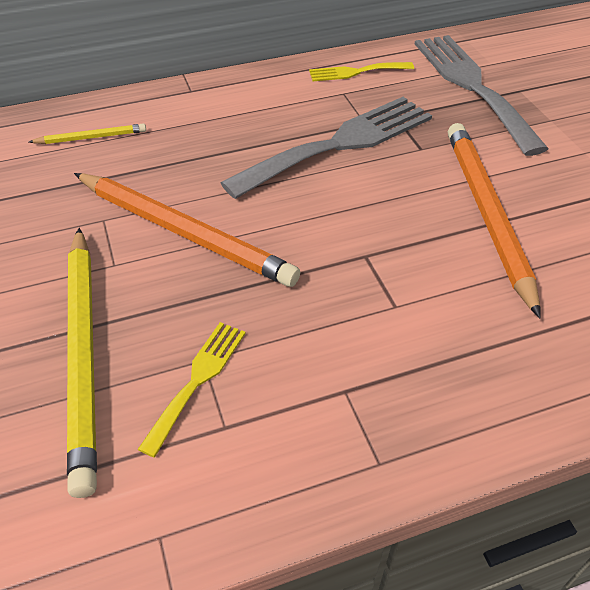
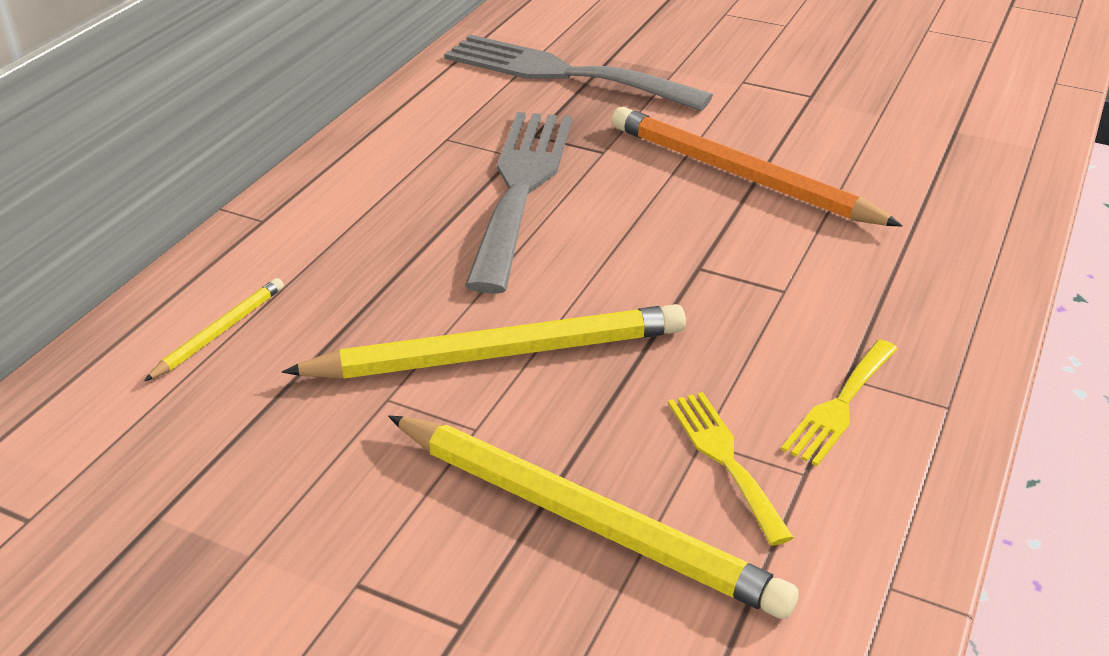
camera: 45 degrees left, 10 degrees down
(183, 232) = (498, 354): orange pencil -> yellow pencil
(356, 72) = (427, 112): yellow fork -> yellow fork (840, 406)

